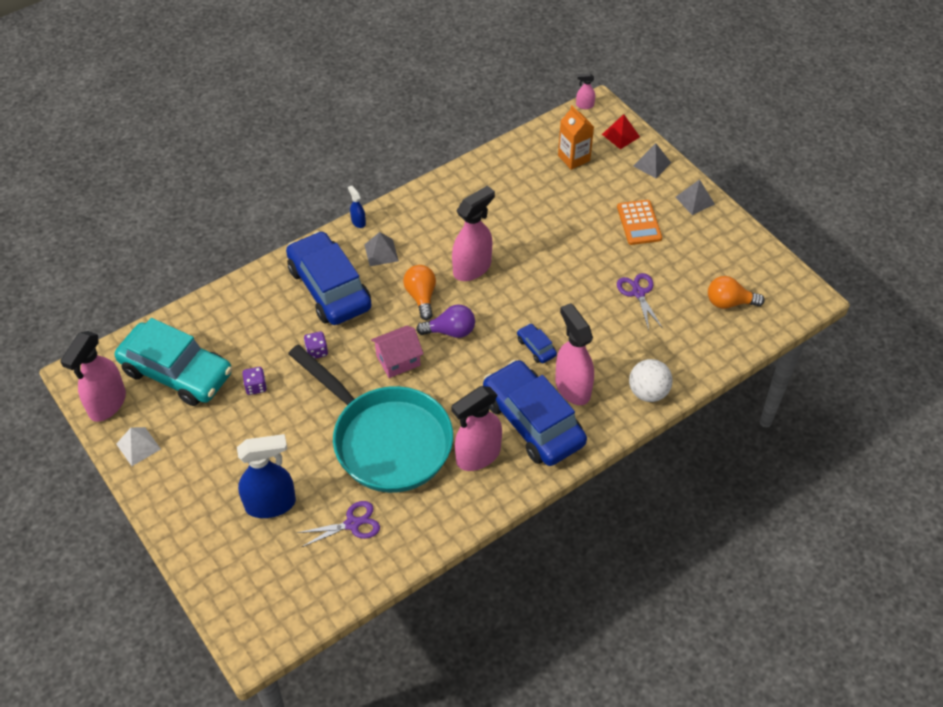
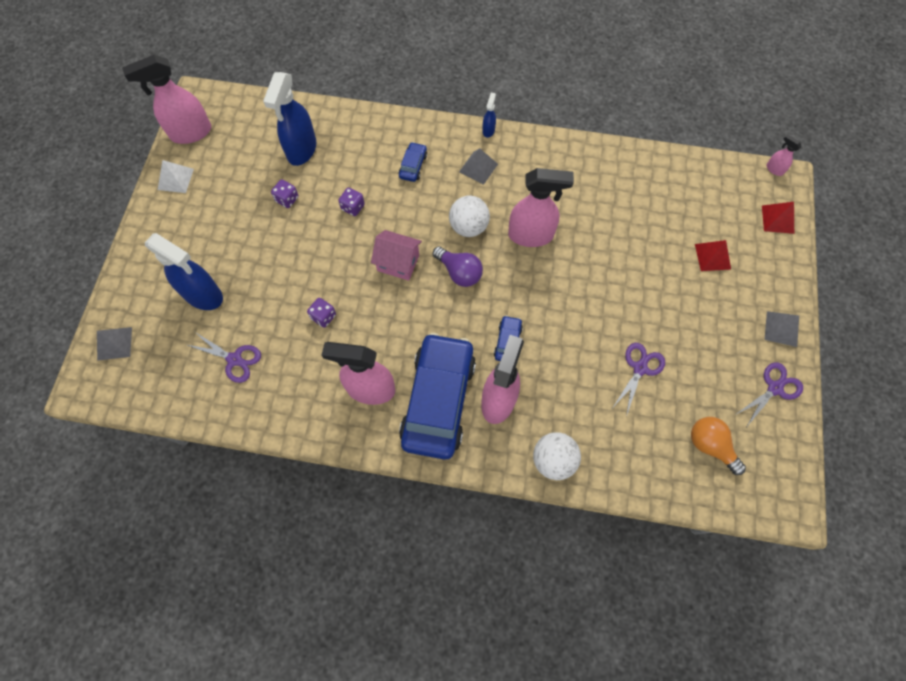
camera: 45 degrees right, 15 degrees up
(177, 372) = (252, 146): turquoise car -> none
(223, 344) = (301, 150): none -> blue spray bottle
(329, 288) = (413, 166): blue car -> blue car, size x0.41
(385, 440) = (323, 316): turquoise pan -> purple dice
(421, 297) = (468, 227): orange light bulb -> white ball
(574, 158) = (714, 208): orange carton -> none
(606, 189) = (712, 256): none -> red pyramid
(639, 223) = (708, 308): orange calculator -> none
(652, 164) = (778, 266): grey pyramid -> grey pyramid (114, 343)
(728, 238) = (775, 388): none -> purple scissors

